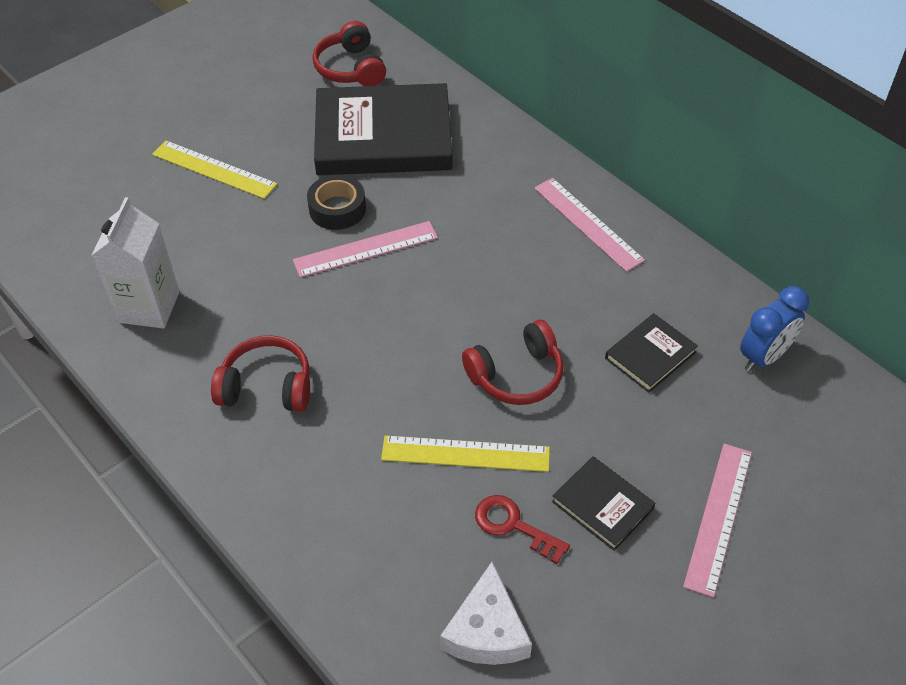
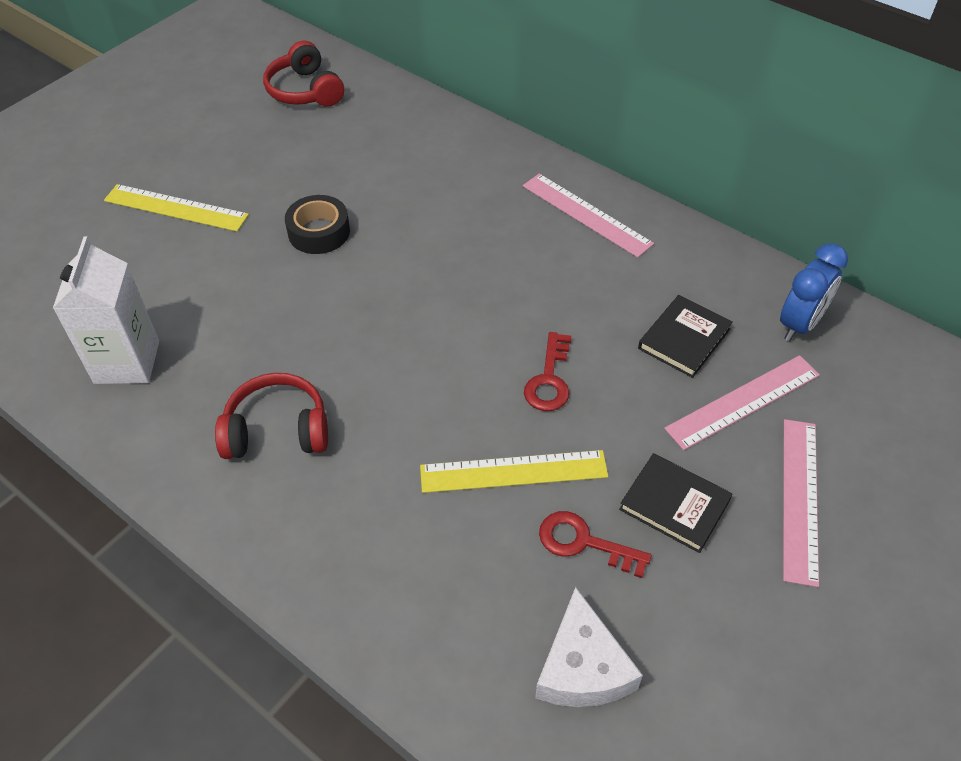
camera: 10 degrees left, 0 degrees up
(365, 249) = (358, 269): pink ruler -> pink ruler (743, 401)
(383, 136) = (353, 153): black book -> none
(516, 375) = (549, 379): red headphones -> red key

